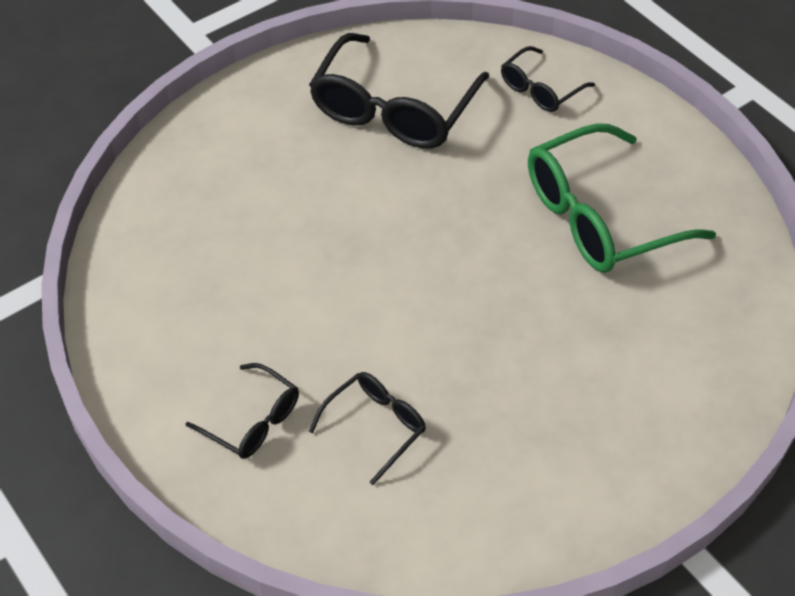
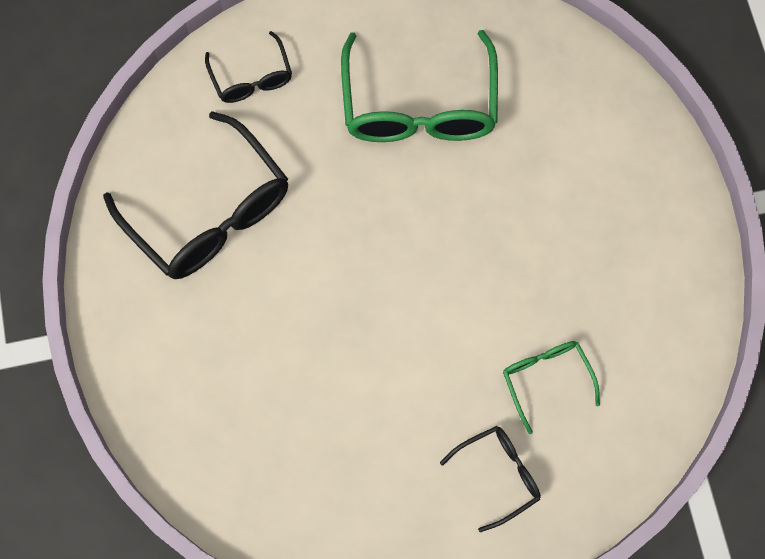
camera: 65 degrees left, 20 degrees up
(375, 426) = (546, 379): black glasses -> green glasses

